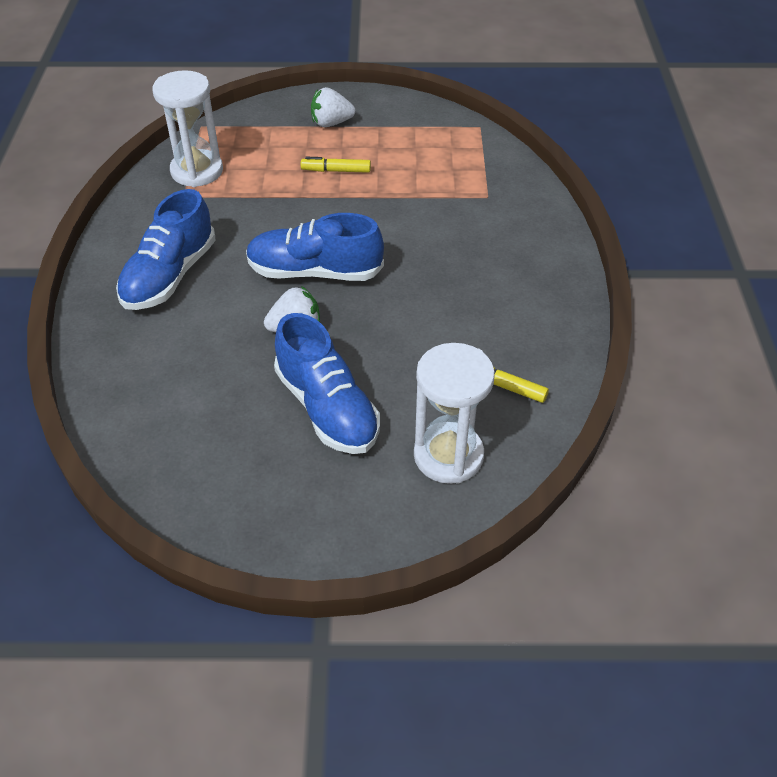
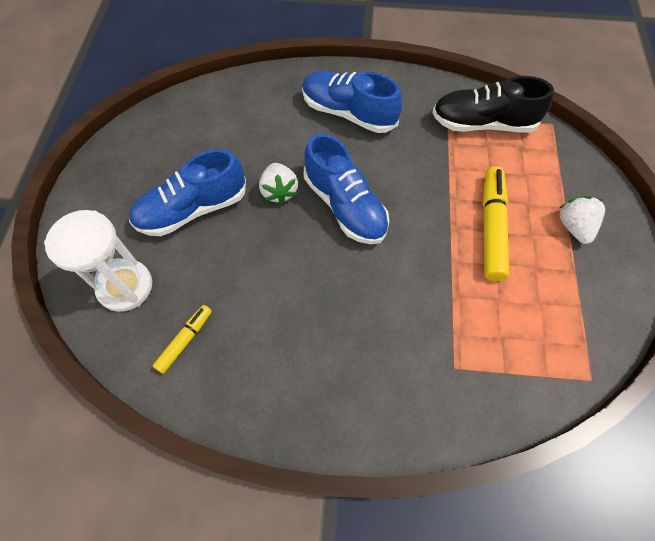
camera: 95 degrees right, 15 degrees up
(197, 171) = (483, 124): white hourglass -> black shoe
(315, 272) = (345, 206): blue shoe -> blue shoe turned 135 degrees clockwise
(336, 171) = (491, 228): yellow marker -> yellow marker, size x1.79

